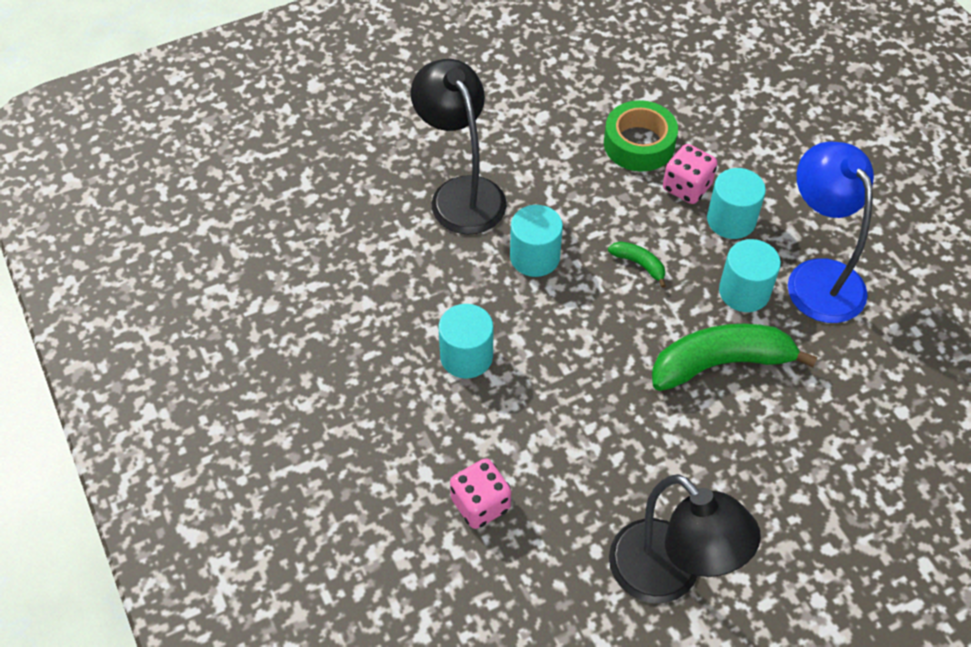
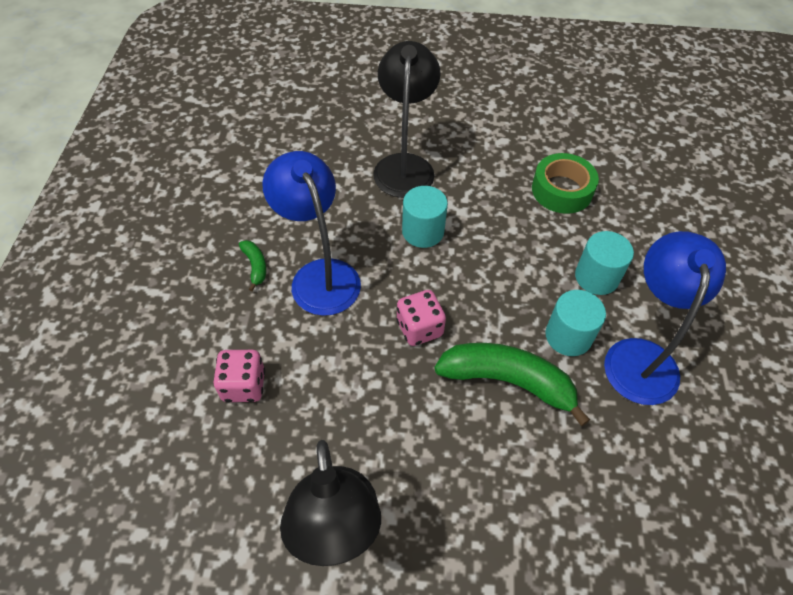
camera: 30 degrees right, 0 degrees up
(466, 356) = (320, 275): turquoise cylinder -> blue lamp
(639, 264) = (497, 274): green banana -> green banana (255, 266)
(686, 187) = (577, 237): pink dice -> pink dice (419, 328)

